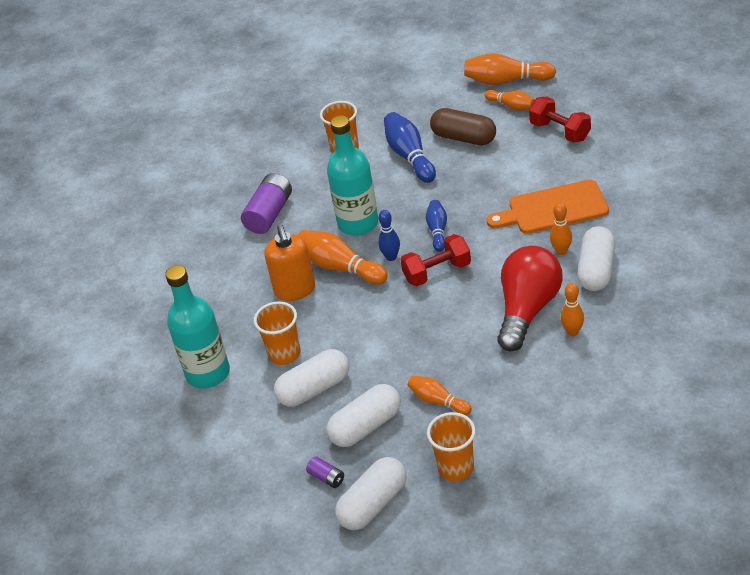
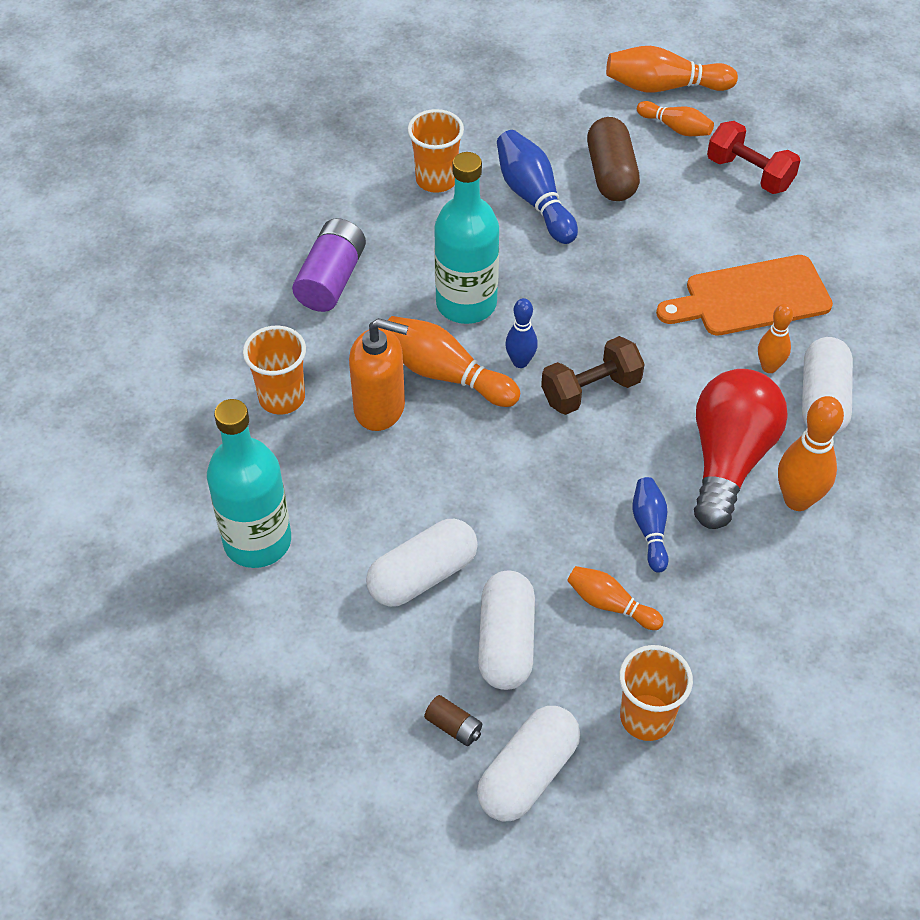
camera: 10 degrees left, 10 degrees up
(284, 354) = (372, 514): orange cup -> orange cup (282, 398)
(295, 290) = (380, 408): orange soap dispenser -> orange soap dispenser turned 60 degrees counterclockwise
(327, 477) = (454, 726): purple battery -> brown battery
(366, 426) = (506, 642): white capsule -> white capsule turned 45 degrees counterclockwise
(437, 231) = (585, 323): blue bowling pin -> blue bowling pin (650, 529)
(437, 272) = (590, 390): red dumbbell -> brown dumbbell
(464, 138) = (611, 174): brown capsule -> brown capsule turned 60 degrees clockwise
(572, 332) = (797, 500): orange bowling pin -> orange bowling pin, size x1.64

